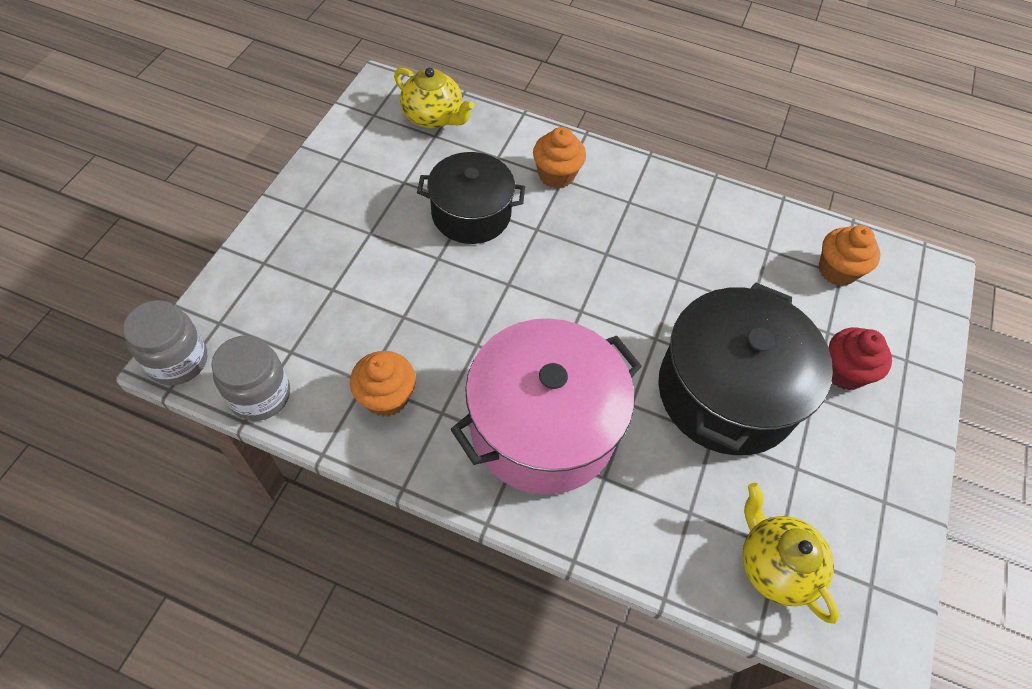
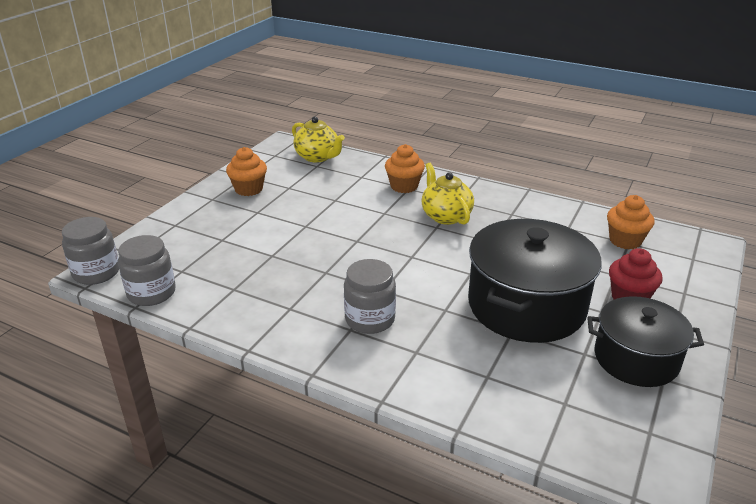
camera: 10 degrees right, 25 degrees down
(386, 397) = (248, 298): orange cupcake -> orange cupcake (249, 189)
(471, 214) = (335, 204): black pot -> black pot (636, 359)
(543, 426) = (370, 319): pink pot -> grey jar
(774, 565) = (560, 414): yellow teapot -> yellow teapot (445, 216)

